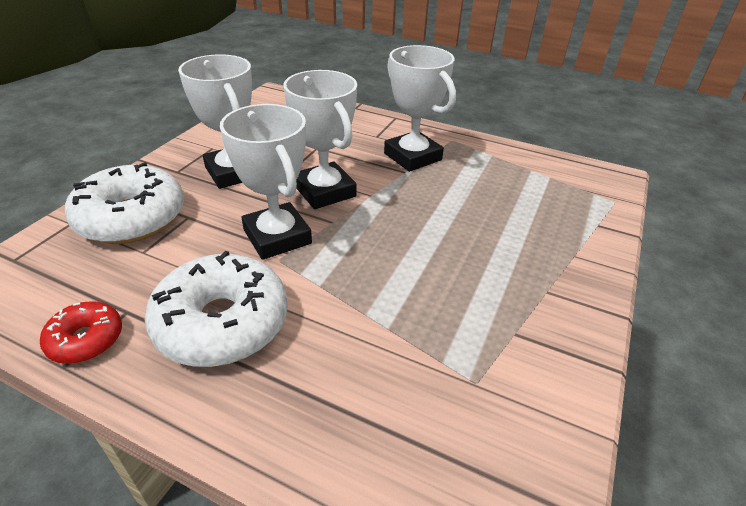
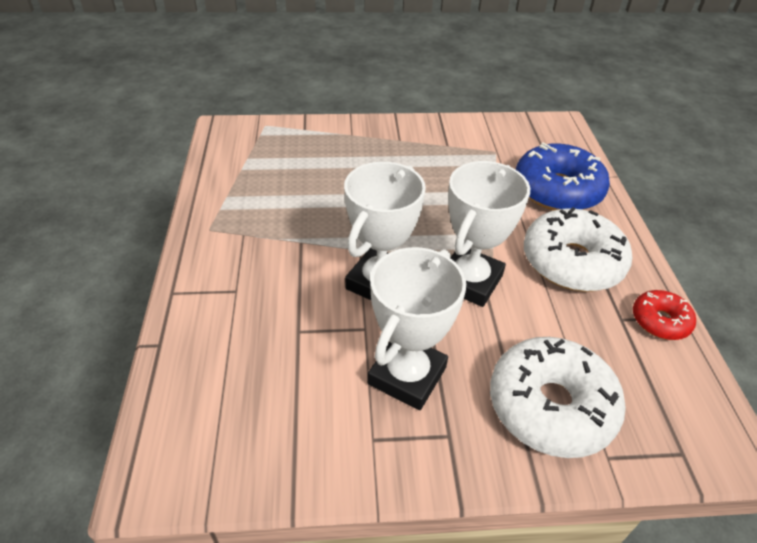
camera: 120 degrees left, 5 degrees up
(342, 400) = (557, 190): none -> blue donut
(412, 157) = (267, 246): white trophy -> none

